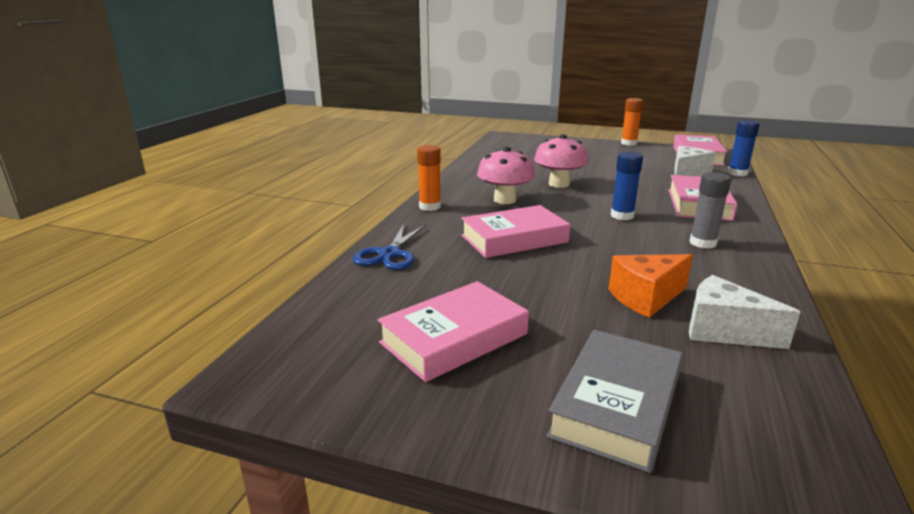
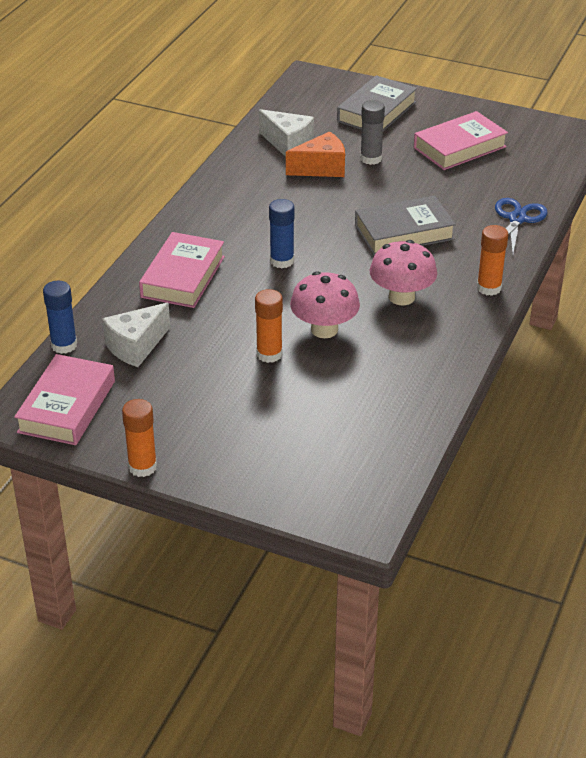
camera: 175 degrees left, 15 degrees up
(514, 239) = (404, 232): pink book -> grey book
(591, 174) = (269, 354): none -> orange glue stick
(702, 243) = (232, 218): grey glue stick -> grey glue stick (371, 158)

